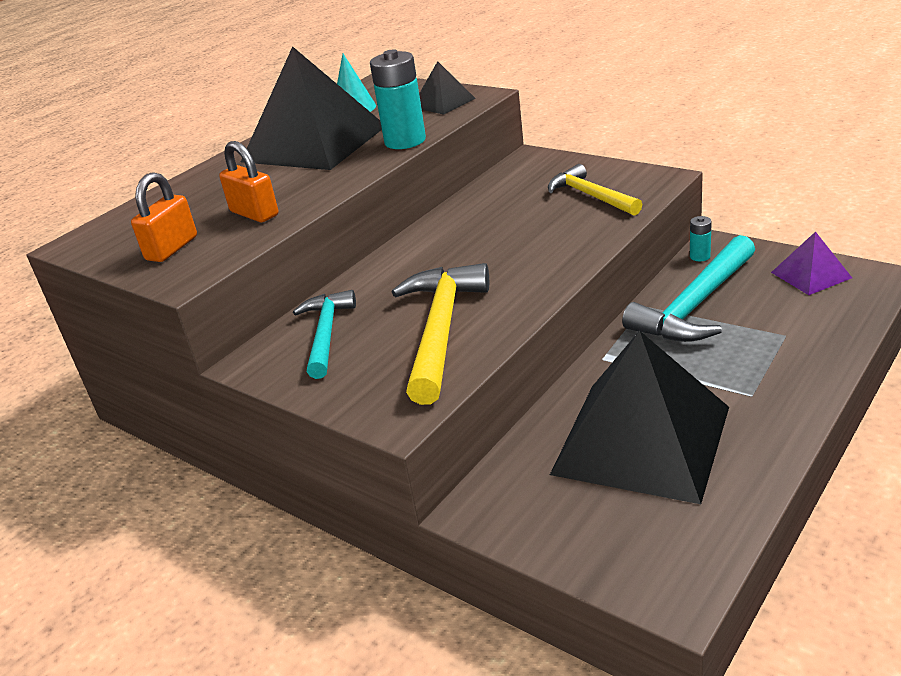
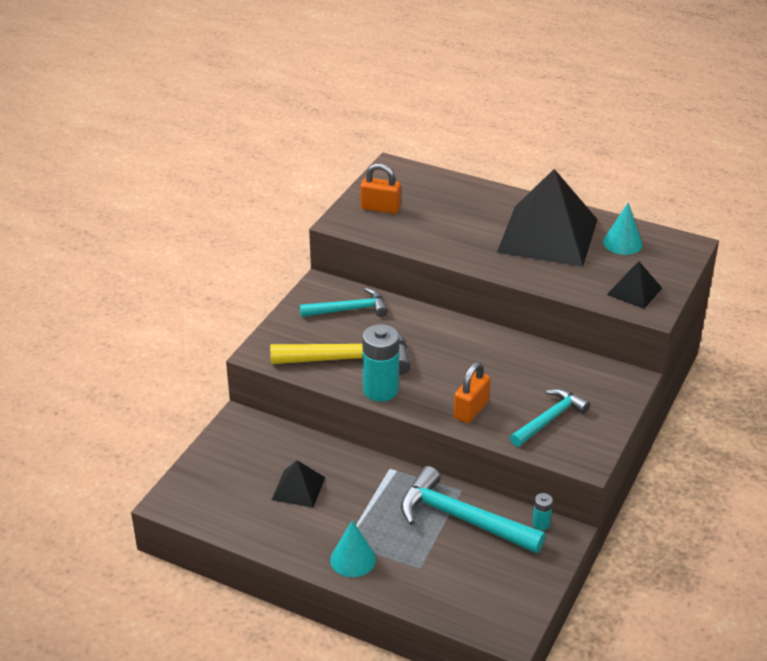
camera: 75 degrees right, 5 degrees up
(254, 213) = (426, 231): orange padlock -> orange padlock (471, 410)
(405, 141) = (549, 281): turquoise battery -> turquoise battery (380, 390)
(590, 196) = (549, 419): yellow hammer -> turquoise hammer
(641, 439) = (298, 488): black pyramid -> black pyramid, size x0.46
(781, 387) = (353, 559): none -> turquoise cone
(811, 275) = (511, 591): purple pyramid -> none

